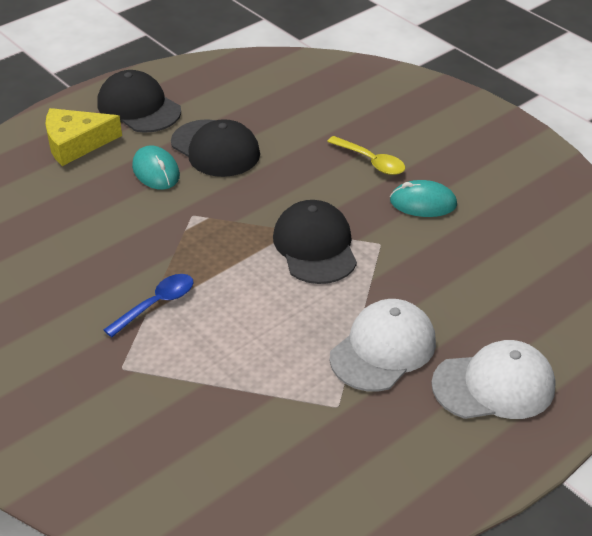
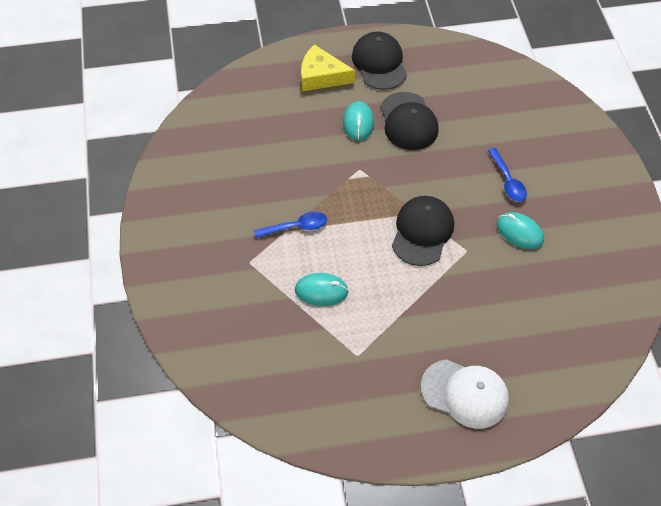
camera: 30 degrees right, 15 degrees up
(239, 358) = (321, 291): none -> turquoise mouse
(371, 161) = (507, 181): yellow spoon -> blue spoon
(383, 349) = (413, 331): white cap -> none

